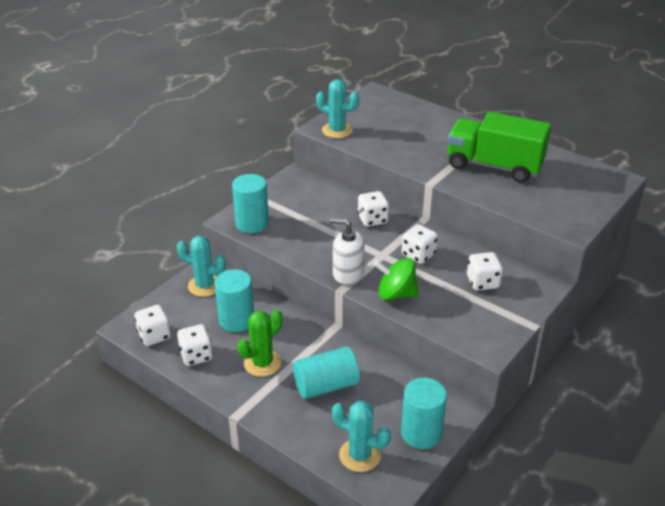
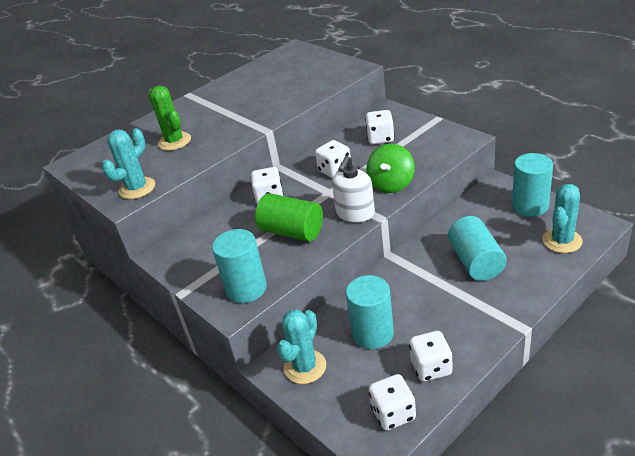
camera: 75 degrees left, 0 degrees up
(262, 363) = (444, 309): green cactus -> green cactus (174, 141)
(322, 238) = (292, 231): none -> green cylinder
(494, 166) = (252, 98): green truck -> none

